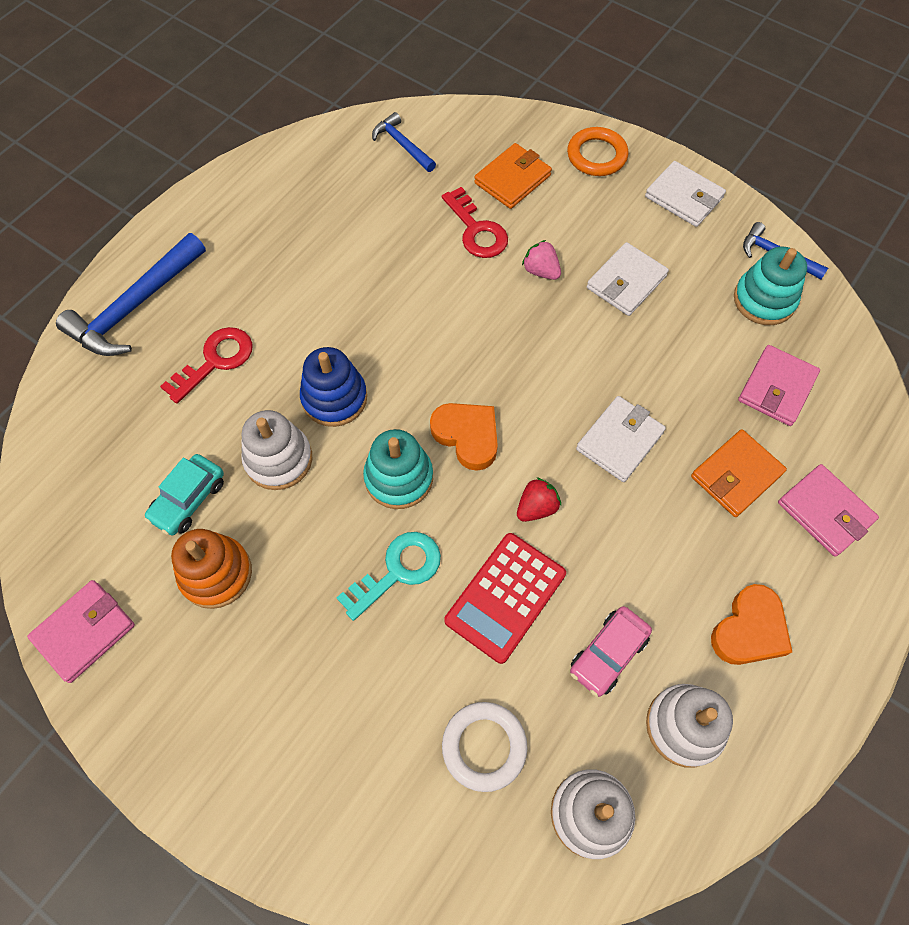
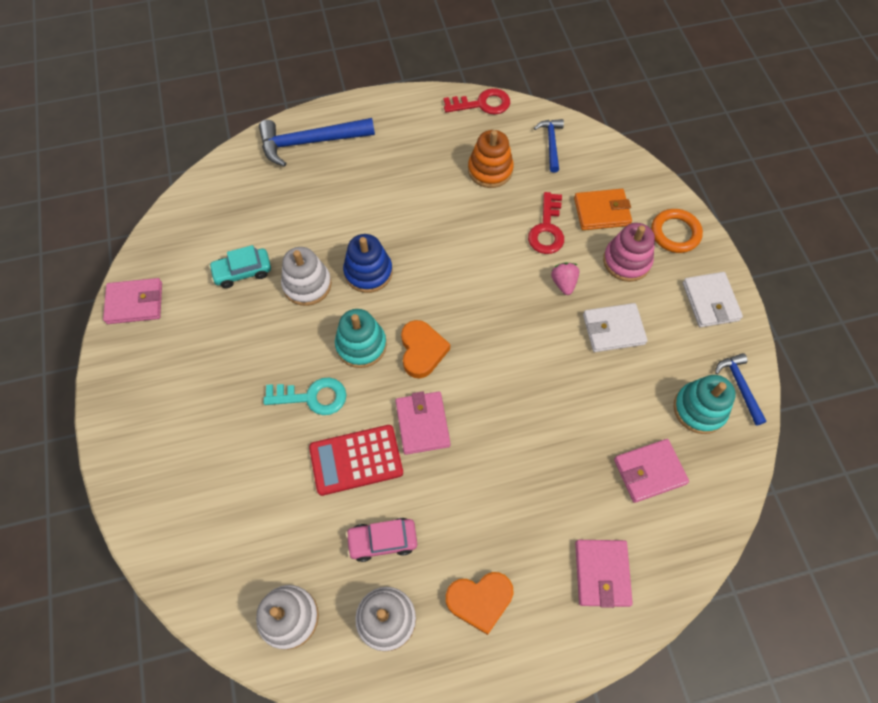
camera: 40 degrees right, 0 degrees up
(215, 361) = (324, 203): red key -> red key (482, 104)
(216, 573) = (221, 323): orange stacking toy -> orange stacking toy (490, 170)
(484, 746) = (268, 530): white ring -> none
(536, 507) = (422, 424): red strawberry -> pink wallet
(578, 210) = (626, 261): none -> pink stacking toy
(619, 441) = (511, 424): white wallet -> none
(736, 475) = (565, 503): orange wallet -> none

